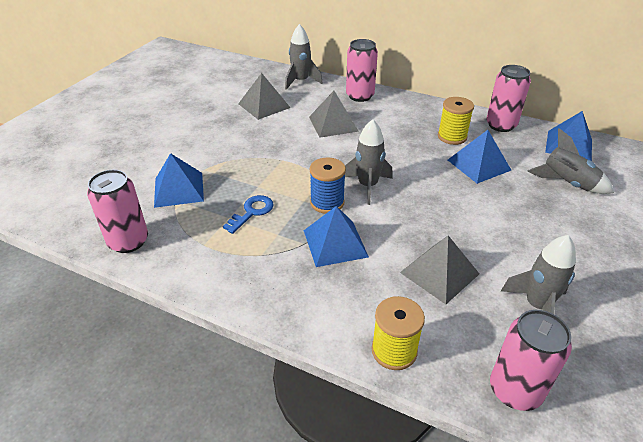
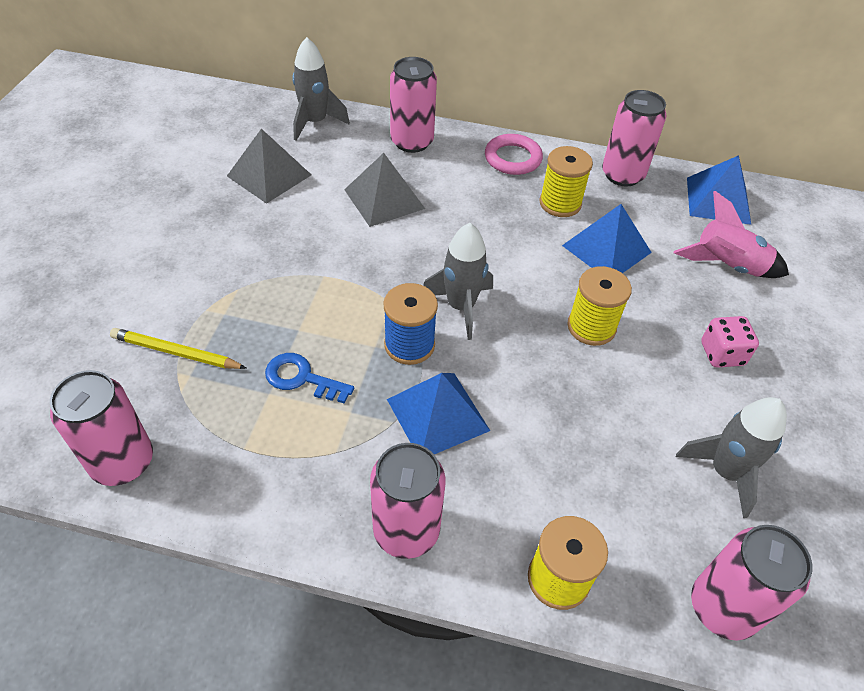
camera: 15 degrees left, 10 degrees up
(178, 189) = (176, 352): blue pyramid -> yellow pencil
(252, 212) = (302, 378): blue key -> blue key turned 90 degrees counterclockwise
(295, 305) = (406, 530): none -> pink can
(425, 110) = (513, 158): none -> pink ring
(439, 273) = (591, 441): grey pyramid -> none
(456, 207) = (591, 327): none -> yellow spool
(551, 234) = (722, 354): none -> pink dice
(567, 184) = (727, 266): grey rocket -> pink rocket

